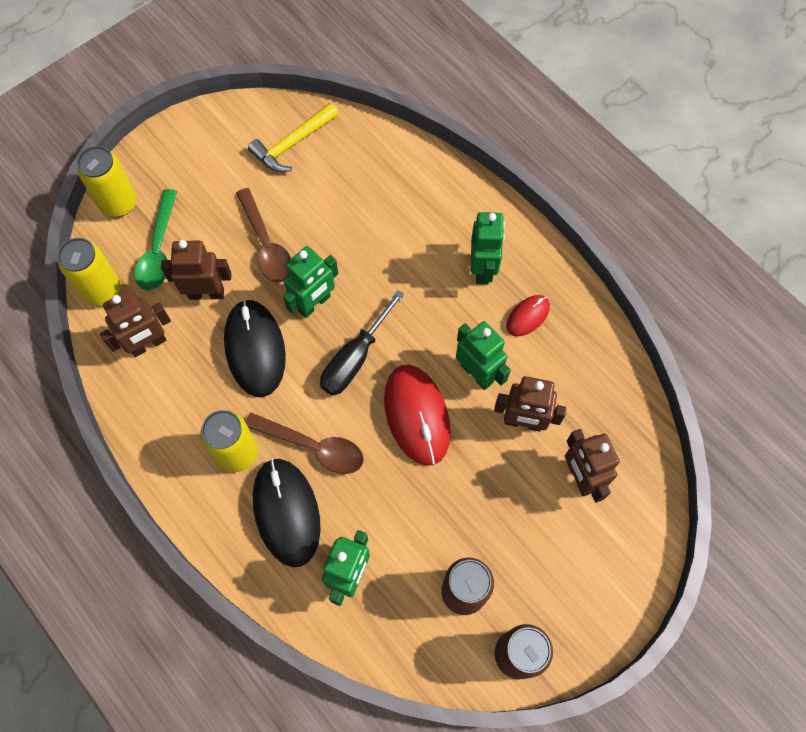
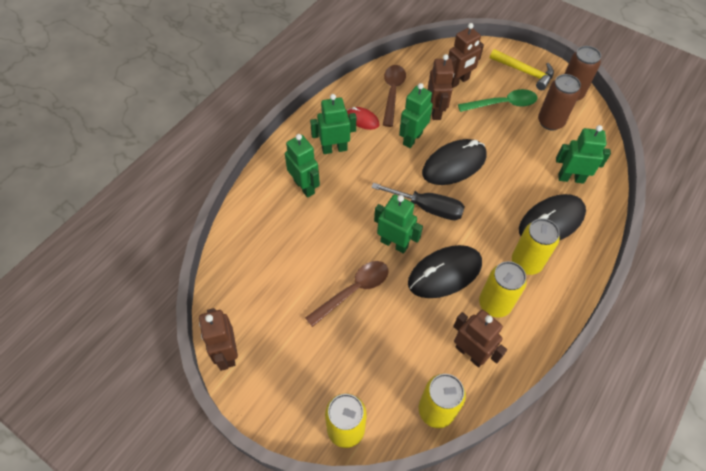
camera: 105 degrees left, 10 degrees down
(159, 250) = (383, 375): green spoon -> green spoon (502, 104)
(196, 393) = (494, 304): none -> yellow can
(206, 293) = (410, 323): brown robot -> brown robot (227, 353)
(292, 144) = (252, 297): yellow hammer -> yellow hammer (524, 72)
(313, 447) = (501, 217): brown spoon -> brown spoon (392, 93)
(417, 415) = (454, 165): red mouse -> black mouse
(428, 222) = (304, 187): none -> green robot

